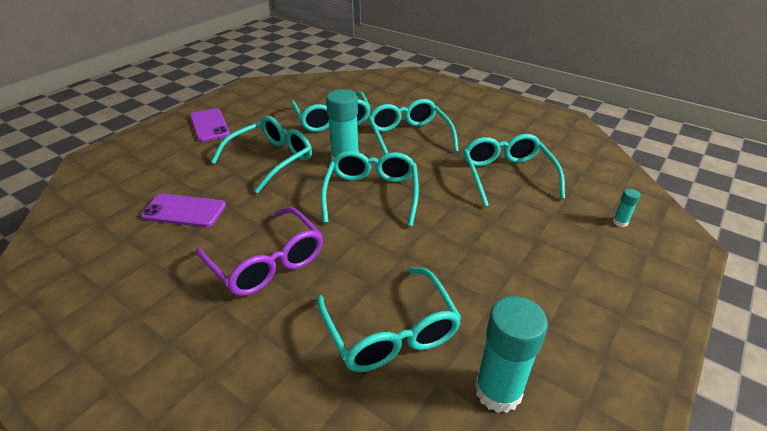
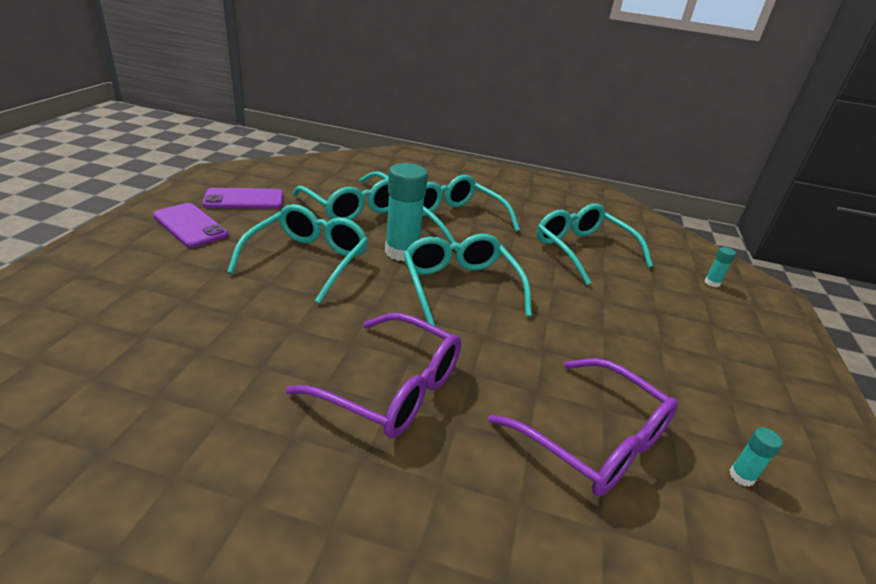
camera: 25 degrees left, 5 degrees down
(184, 211) = (228, 341): purple phone -> purple phone (244, 199)
(390, 331) = (594, 439): turquoise glasses -> purple glasses
(498, 391) = (741, 476): turquoise glue stick -> turquoise glue stick, size x0.45

